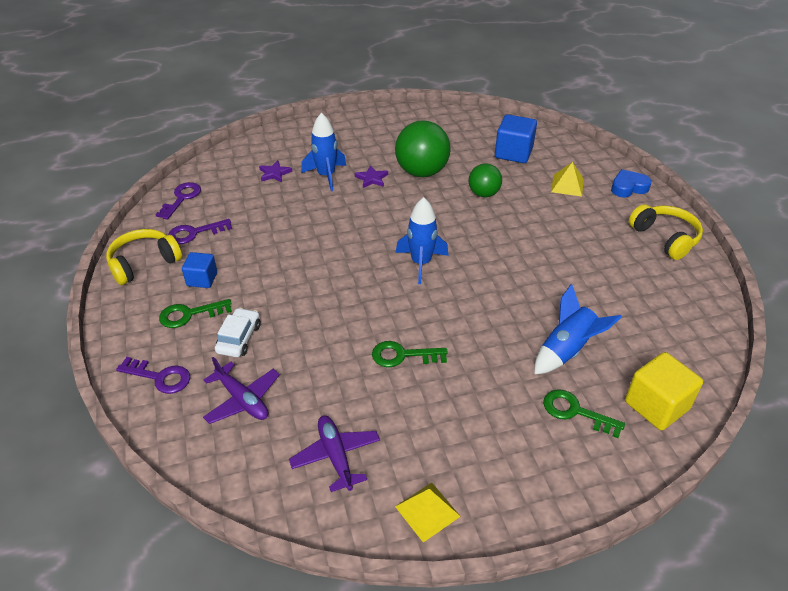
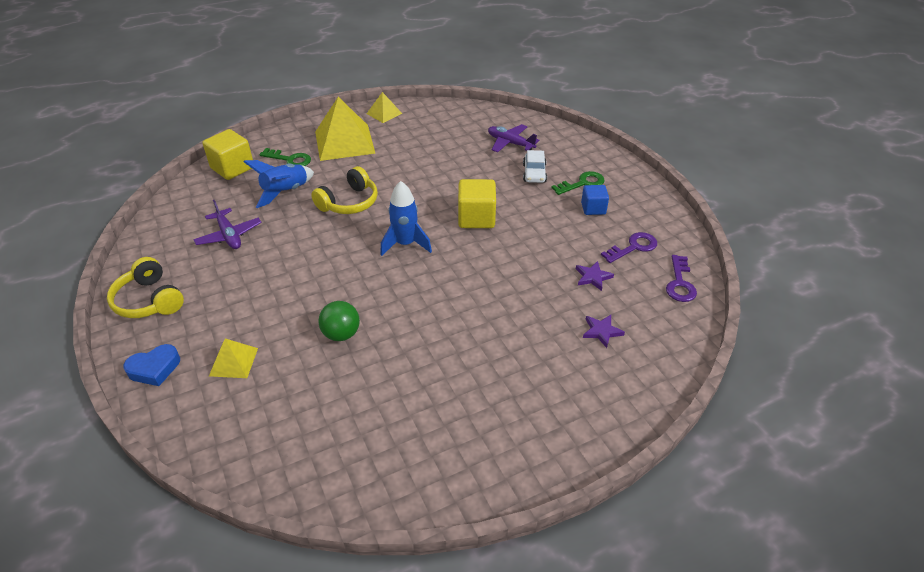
camera: 170 degrees right, 0 degrees up
(144, 263) = (654, 215): yellow headphones -> yellow headphones (349, 202)
(160, 377) = (572, 148): purple key -> none
(326, 176) = (537, 336): blue rocket -> none
(336, 456) = (440, 127): purple plane -> purple plane (229, 235)
(337, 284) = (476, 218): none -> yellow cube
(372, 179) = (480, 339): purple star -> purple star (593, 277)
(402, 355) = (410, 176): green key -> none
(421, 172) = (420, 359): green ball -> none
(495, 440) = (344, 142): none -> yellow pyramid
(513, 153) = (294, 413): blue cube -> none

